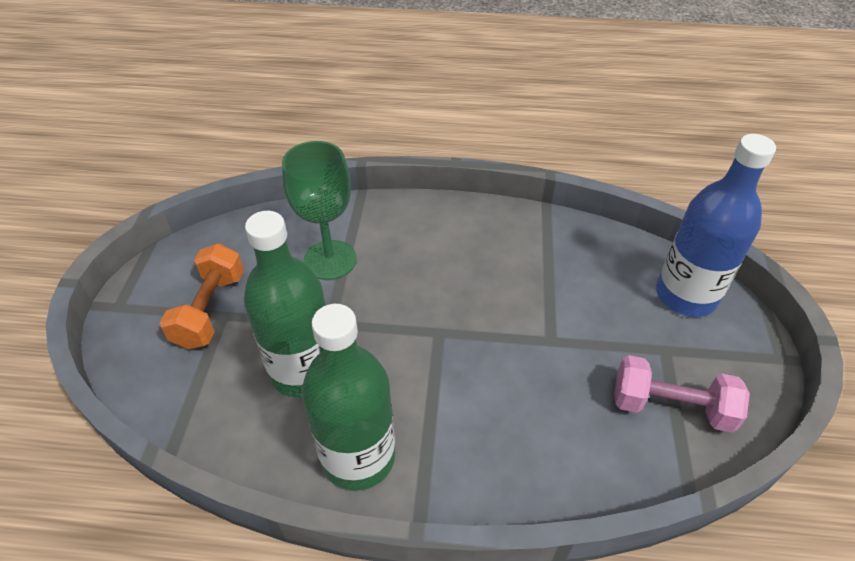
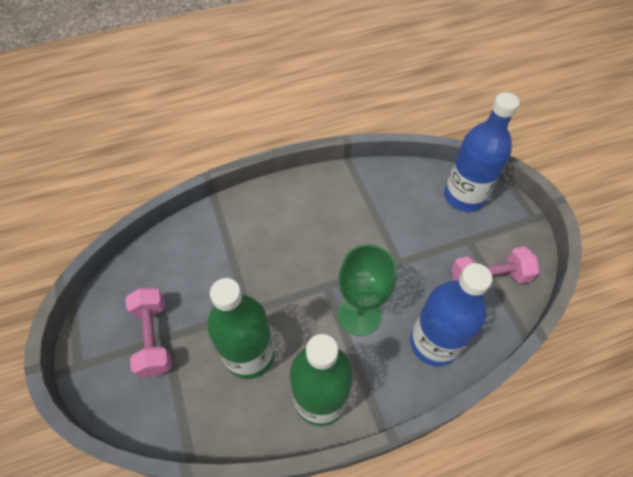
camera: 25 degrees left, 10 degrees up
(210, 310) = (154, 338): orange dumbbell -> pink dumbbell
(330, 260) = (221, 261): green goblet -> green goblet (359, 315)
(547, 455) = (434, 343): none -> blue bottle

